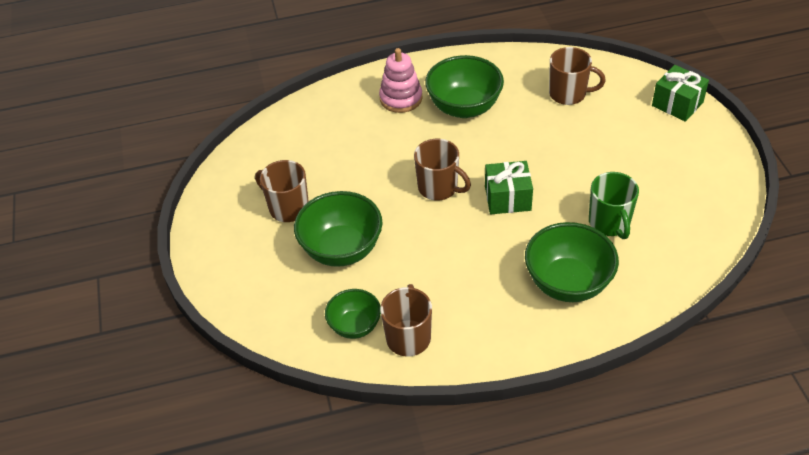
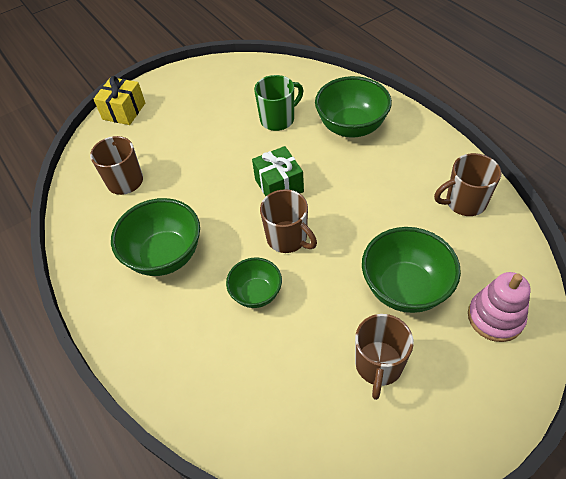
camera: 110 degrees left, 5 degrees up
(355, 326) = (480, 242): green bowl -> green bowl (256, 293)
(401, 98) = (164, 320): pink stacking toy -> pink stacking toy (495, 317)
(439, 188) = (288, 238): brown mug -> brown mug turned 120 degrees clockwise
(677, 104) = (124, 111): green gift -> yellow gift

